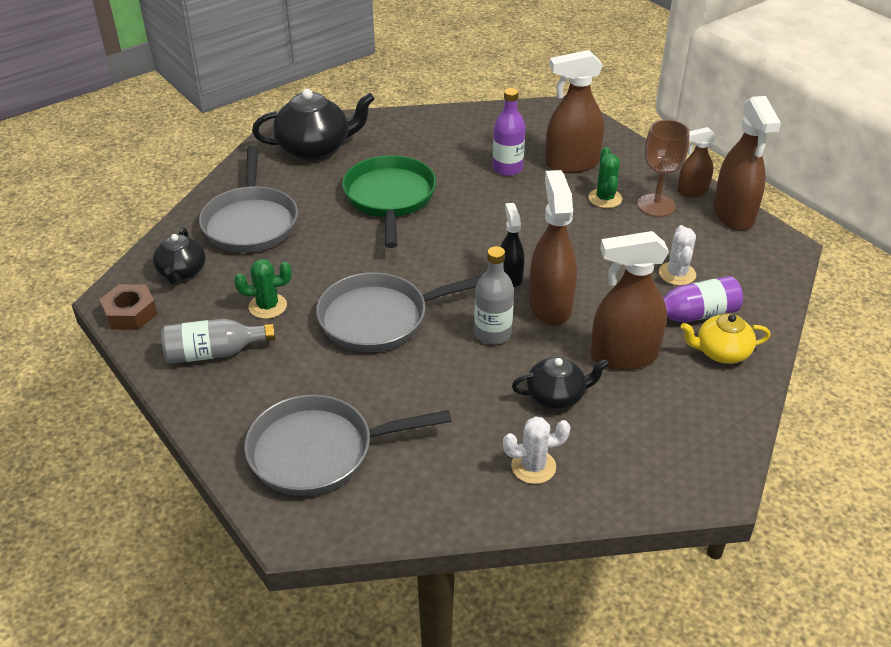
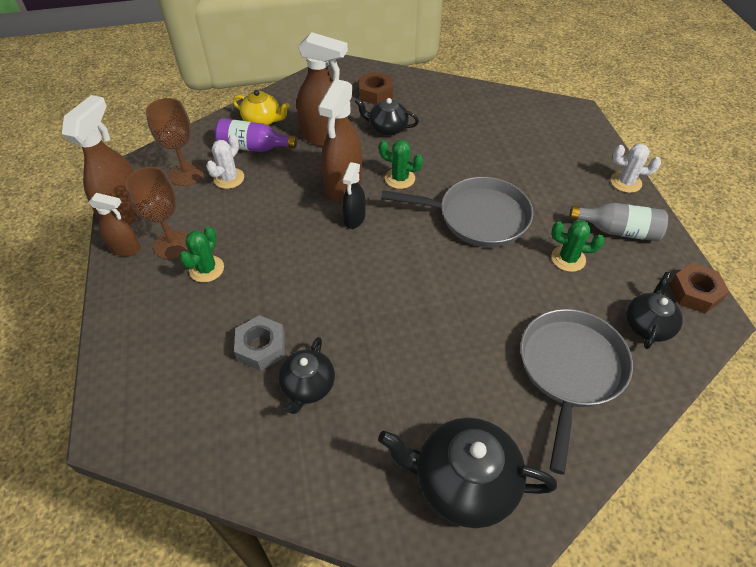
camera: 155 degrees left, 10 degrees up
(319, 451) = (551, 142): grey pan -> none
(389, 198) = (409, 350): green pan -> none
(453, 159) = (307, 386): none -> black teapot
(492, 333) = (400, 178): grey bottle -> green cactus
(507, 168) = (261, 347): purple bottle -> grey nut
(533, 466) = (428, 100): white cactus -> white cactus (625, 182)
(571, 164) = (193, 327): brown spray bottle -> none
(618, 451) = (375, 93): none -> brown nut
(725, 264) = (186, 174): none -> brown goblet

